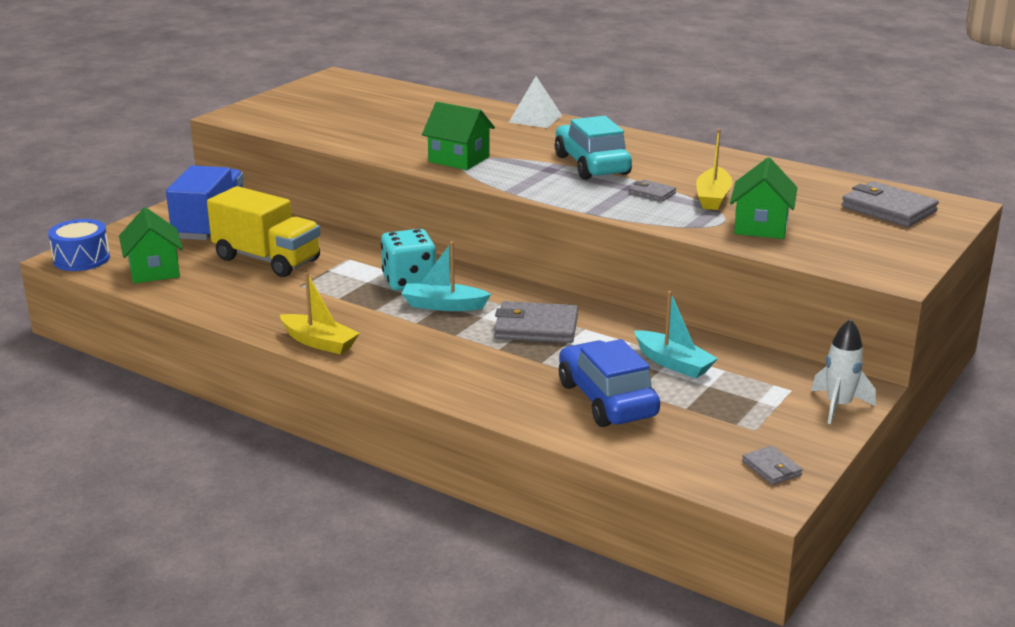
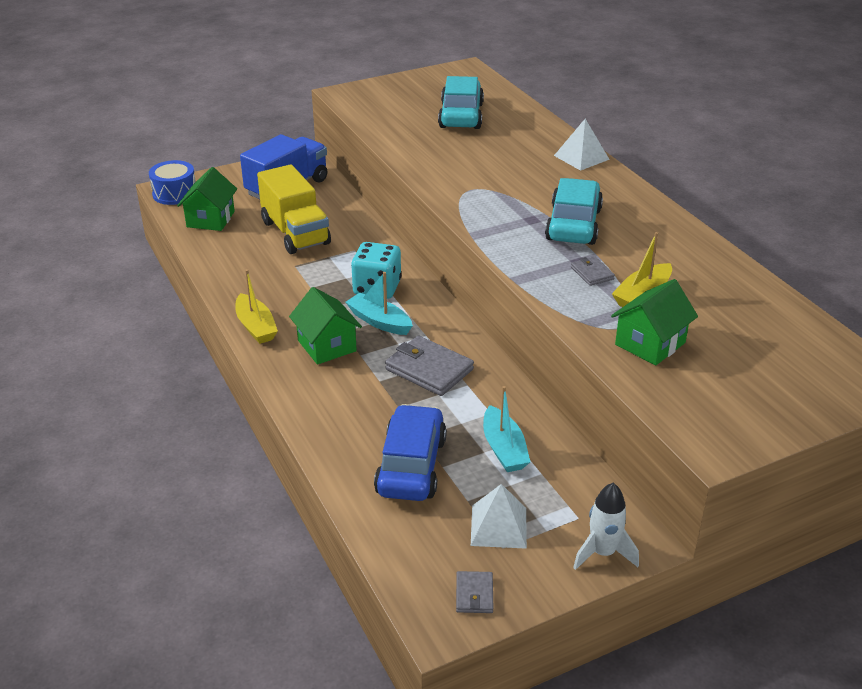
camera: 30 degrees right, 10 degrees up
(380, 111) = (461, 116): none -> turquoise car
(459, 159) = (468, 187): green house -> green house (327, 346)
(734, 416) = (498, 526): none -> white pyramid
(888, 209) = (803, 363): grey wallet -> none

